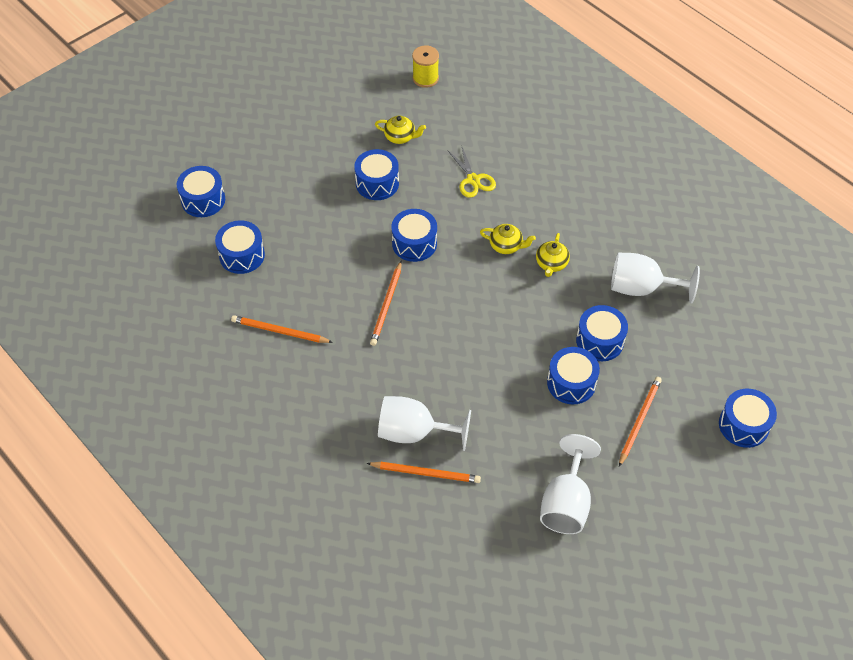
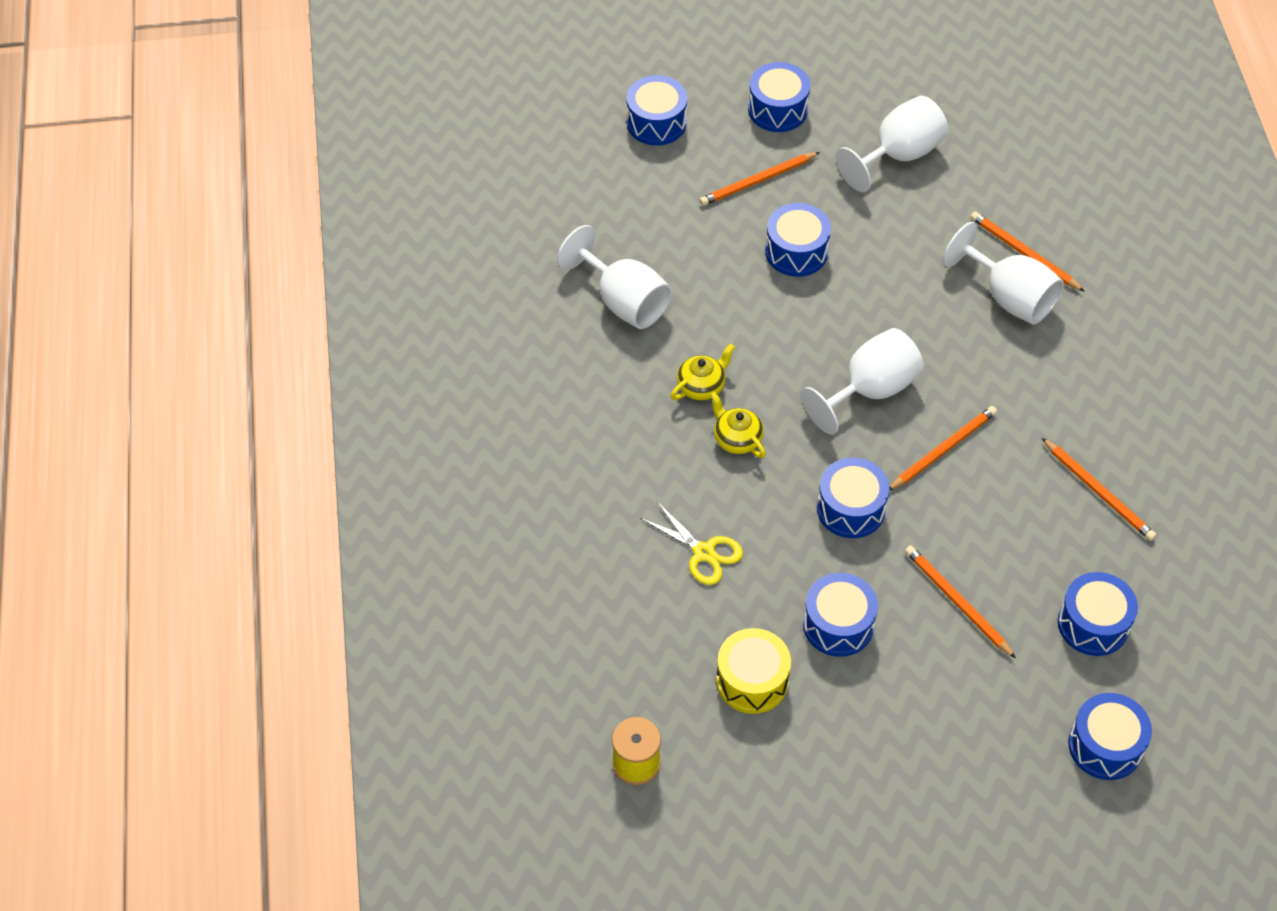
camera: 145 degrees left, 0 degrees up
(323, 227) = (957, 602): none -> orange pencil
(400, 137) = (752, 681): yellow teapot -> yellow drum
(455, 317) = (870, 390): none -> white goblet
(473, 180) = (704, 552): yellow scissors -> yellow scissors turned 120 degrees clockwise
(600, 341) = (725, 274): blue drum -> blue drum (777, 109)

